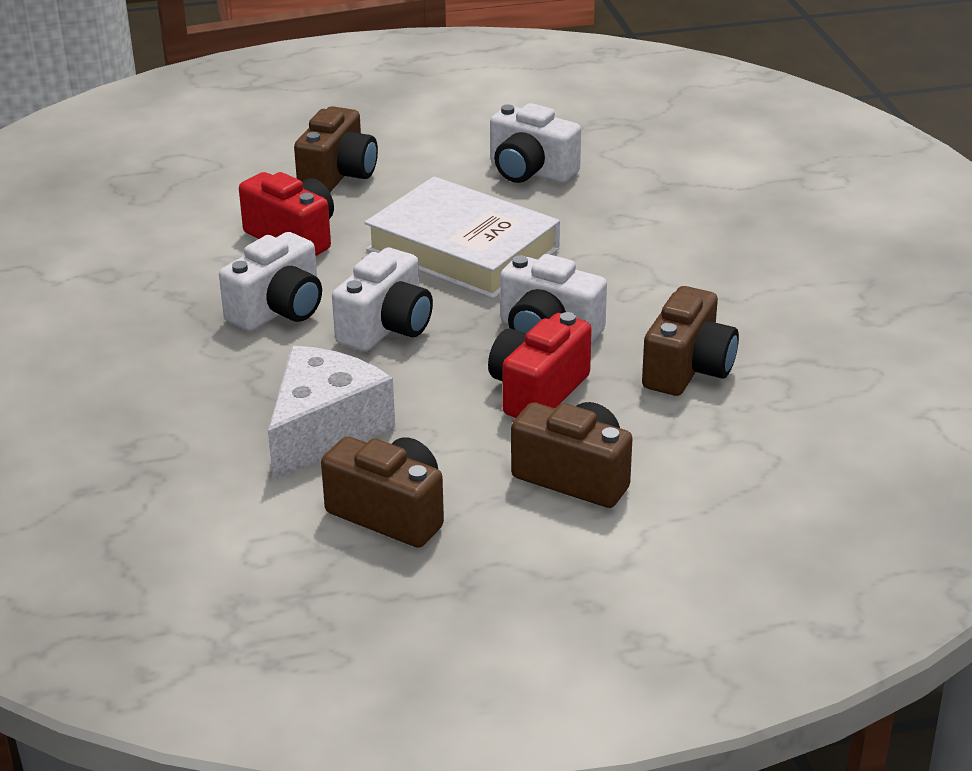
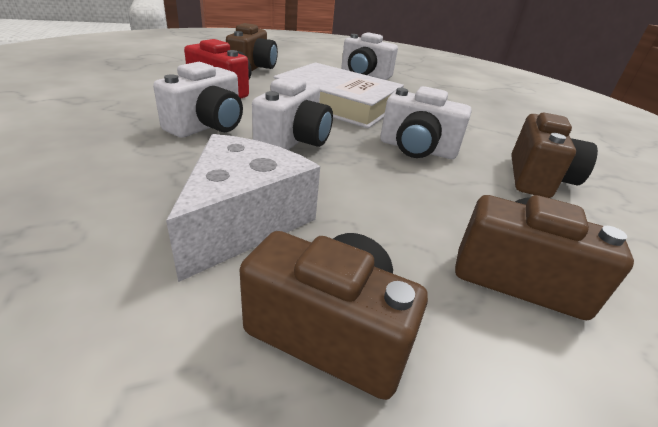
camera: 10 degrees left, 0 degrees up
(537, 391) = (433, 191): red camera -> none

